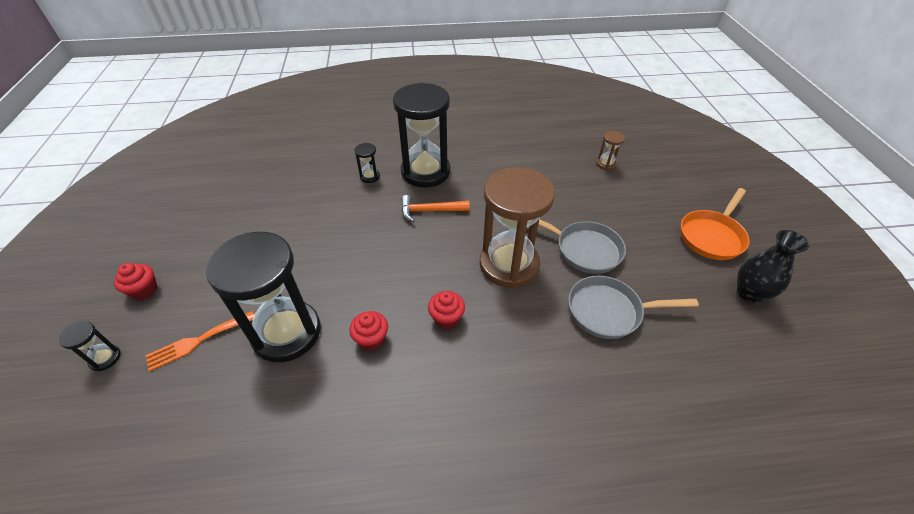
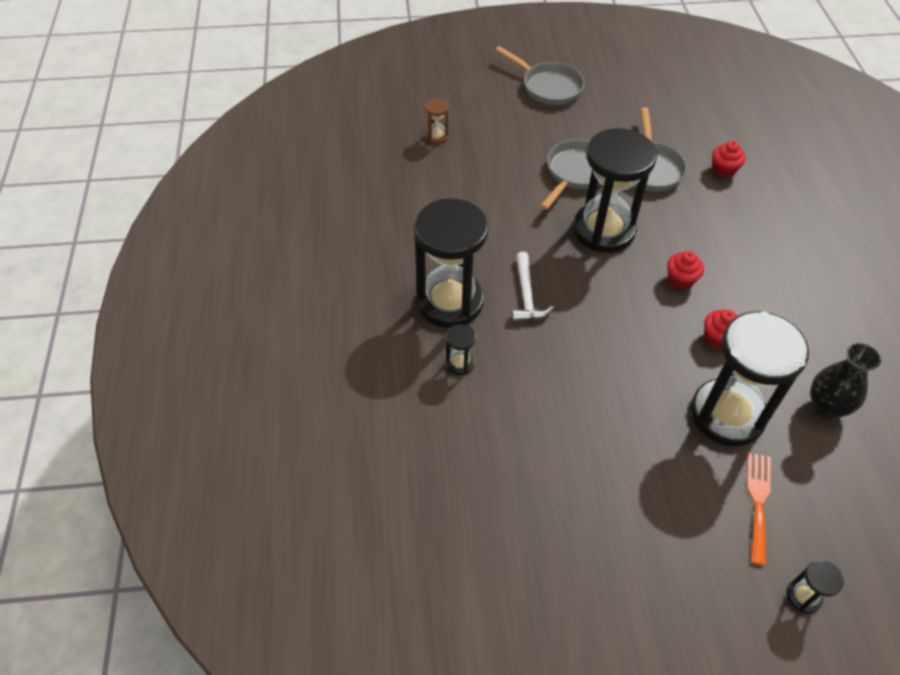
camera: 90 degrees left, 5 degrees up
(144, 290) = (700, 594): red cupcake -> red cupcake (723, 170)
(197, 341) = (758, 501): orange fork -> orange fork turned 135 degrees counterclockwise
(430, 211) = (526, 296): orange hammer -> white hammer
(509, 264) = (603, 230): brown hourglass -> black hourglass
(712, 236) = (548, 87): orange pan -> grey pan
(749, 293) = (615, 83): black vase -> black vase (825, 407)

